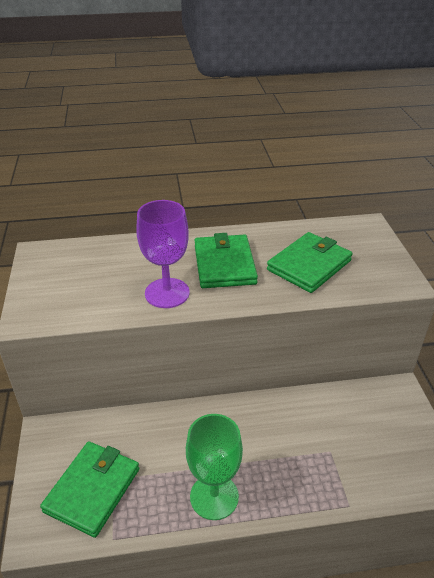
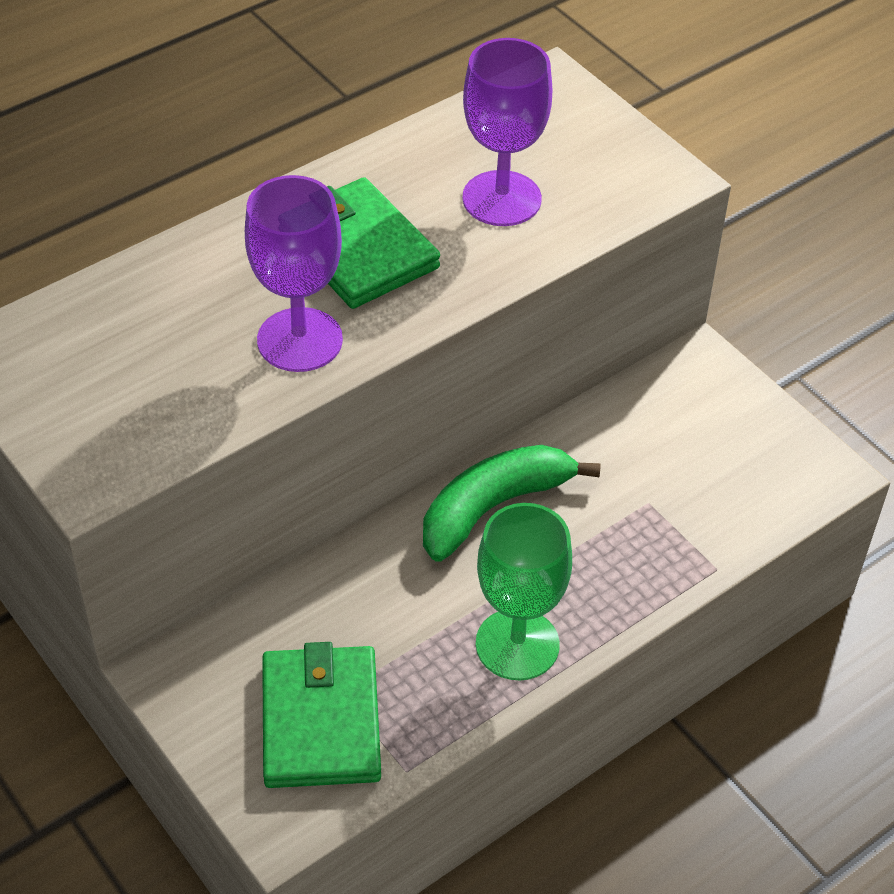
camera: 30 degrees left, 10 degrees up
(247, 419) = (493, 507): none -> green banana
(309, 265) = (502, 199): green wallet -> purple goblet

